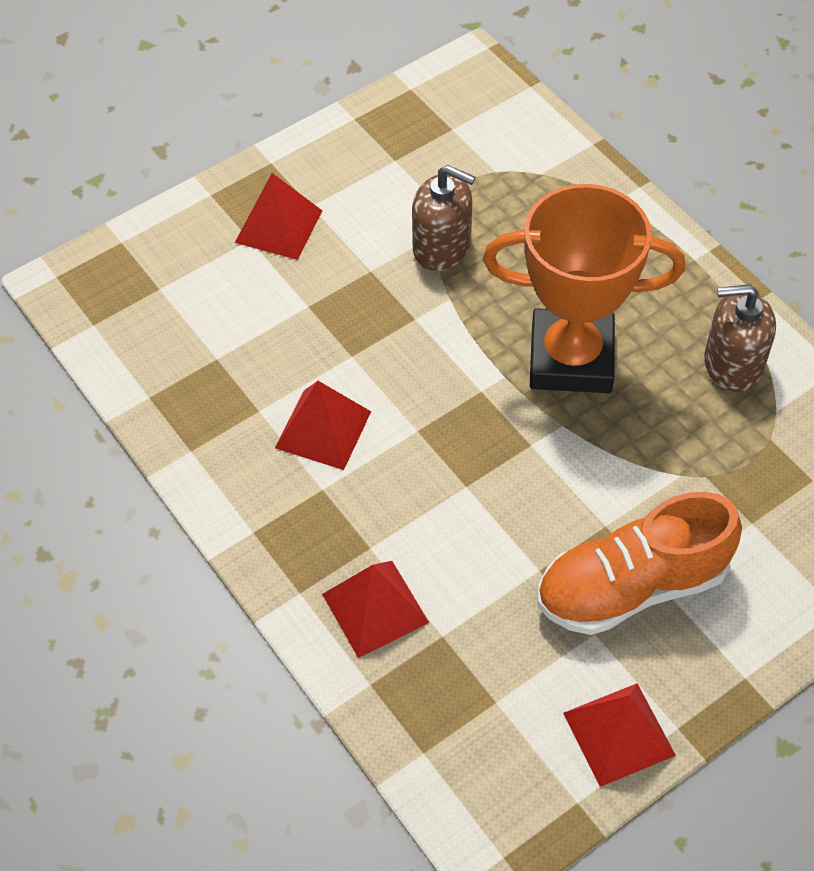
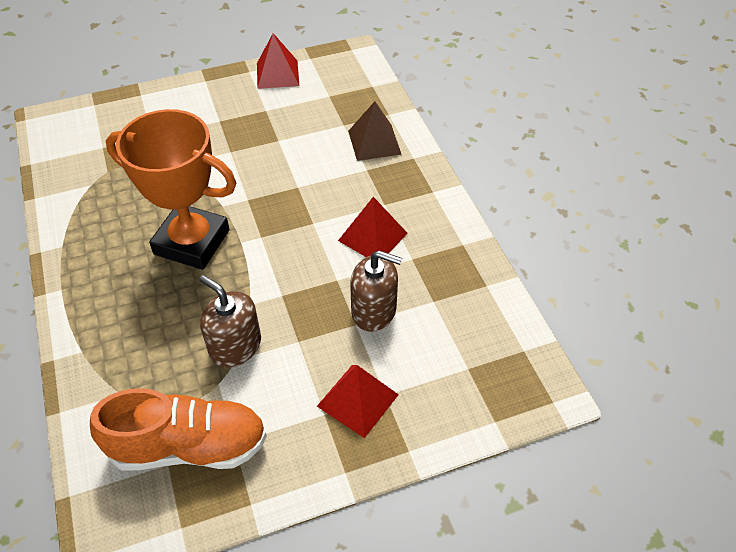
camera: 165 degrees left, 5 degrees down
(375, 608) = (374, 142): red pyramid -> brown pyramid
(631, 586) = (234, 123): orange shoe -> orange shoe (189, 446)
(732, 364) = (94, 215): brown soap dispenser -> brown soap dispenser (374, 310)

